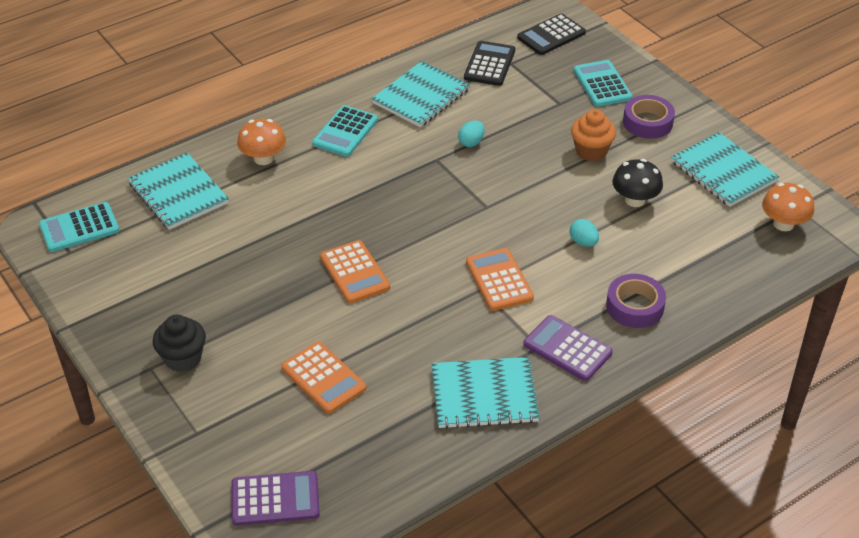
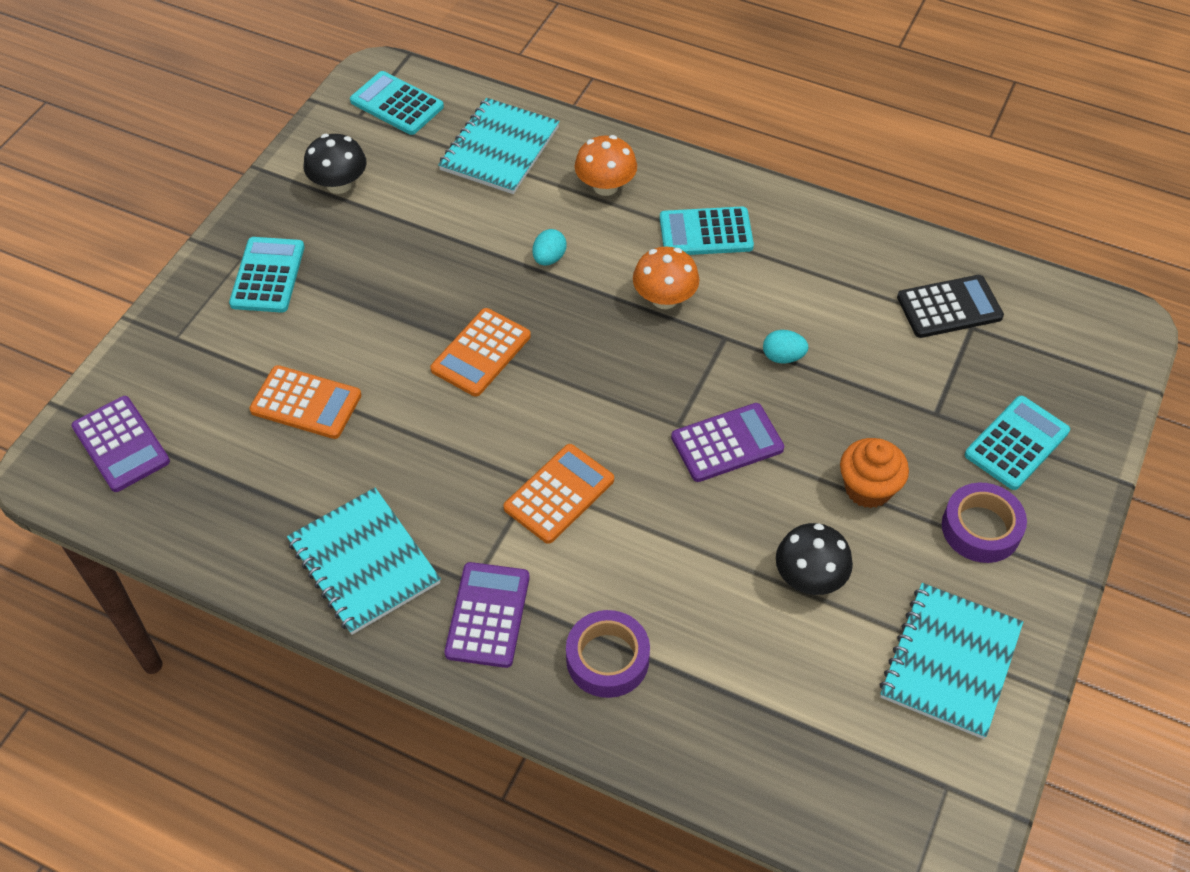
camera: 60 degrees right, 10 degrees up
(129, 287) = (339, 184): none -> black mushroom
(183, 358) = (268, 275): black cupcake -> turquoise calculator
(323, 378) = (306, 403): orange calculator -> orange calculator turned 90 degrees counterclockwise
(421, 96) = (827, 270): turquoise notebook -> none
(516, 192) = (727, 443): none -> purple calculator
(551, 35) = (1069, 344): black calculator -> none
(583, 242) = (686, 553): turquoise egg -> turquoise egg (549, 258)
(783, 224) = (897, 781): orange mushroom -> orange mushroom (664, 298)

